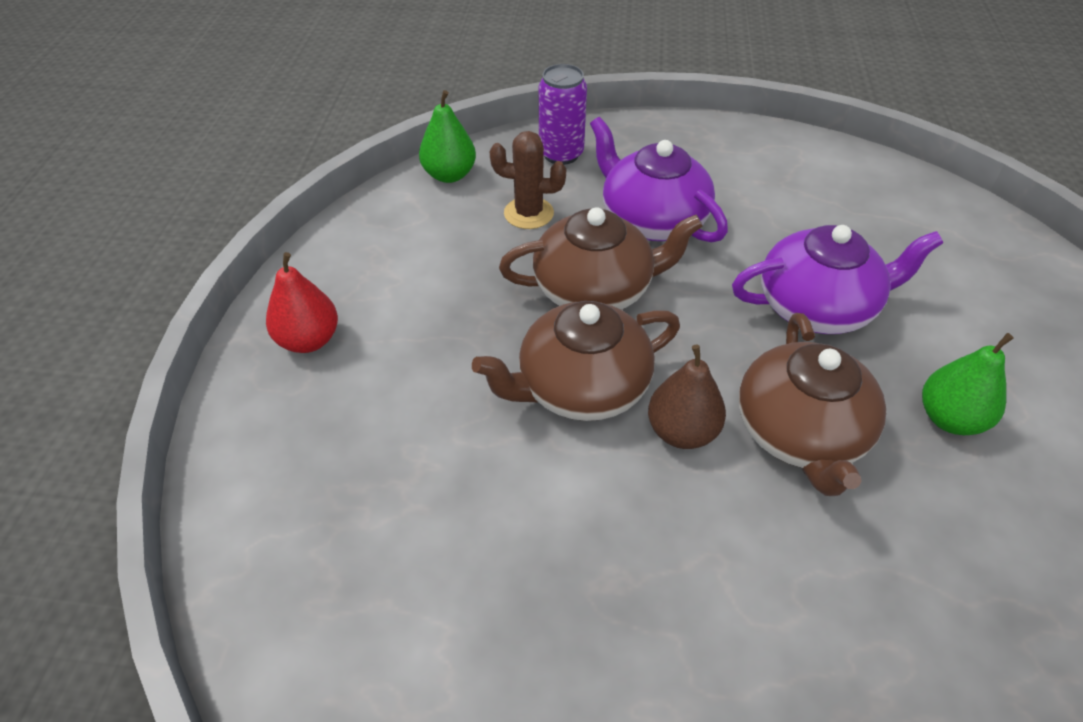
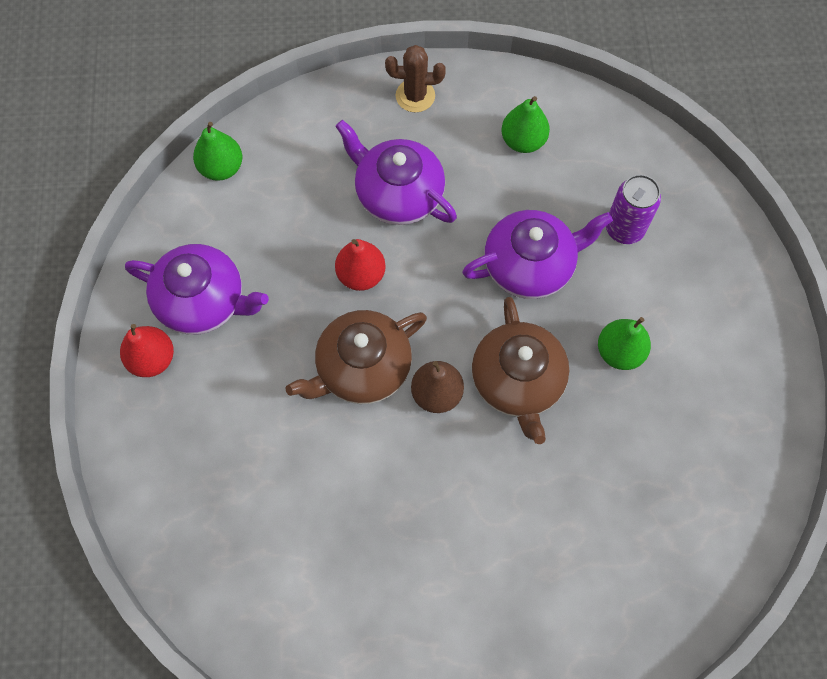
camera: 10 degrees left, 20 degrees up
(391, 290) = (203, 301): none -> purple teapot
(528, 213) = (296, 202): brown cactus -> brown cactus (415, 96)
(561, 154) = (313, 127): purple can -> purple can (624, 229)
(595, 289) = (361, 275): brown teapot -> red pear
(808, 191) = (523, 141): none -> green pear

